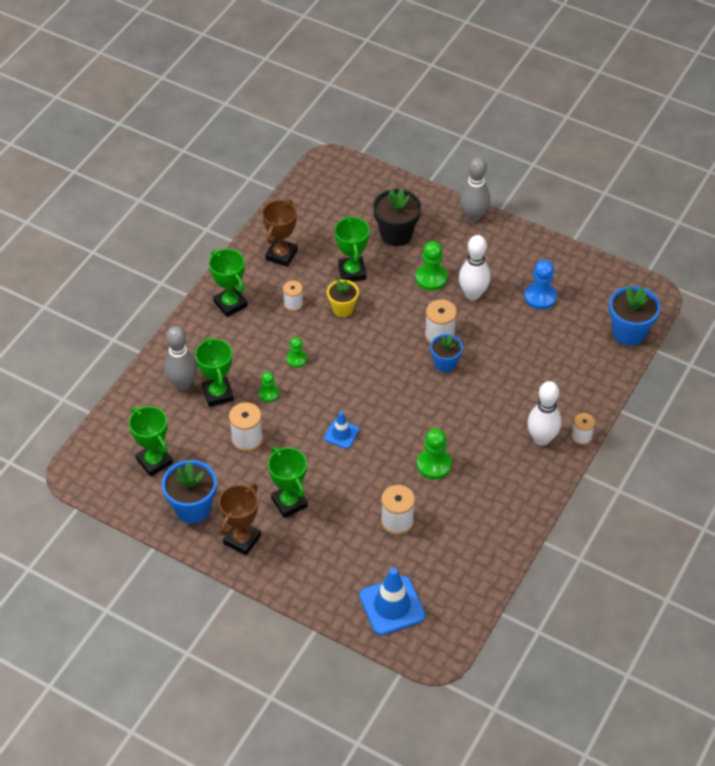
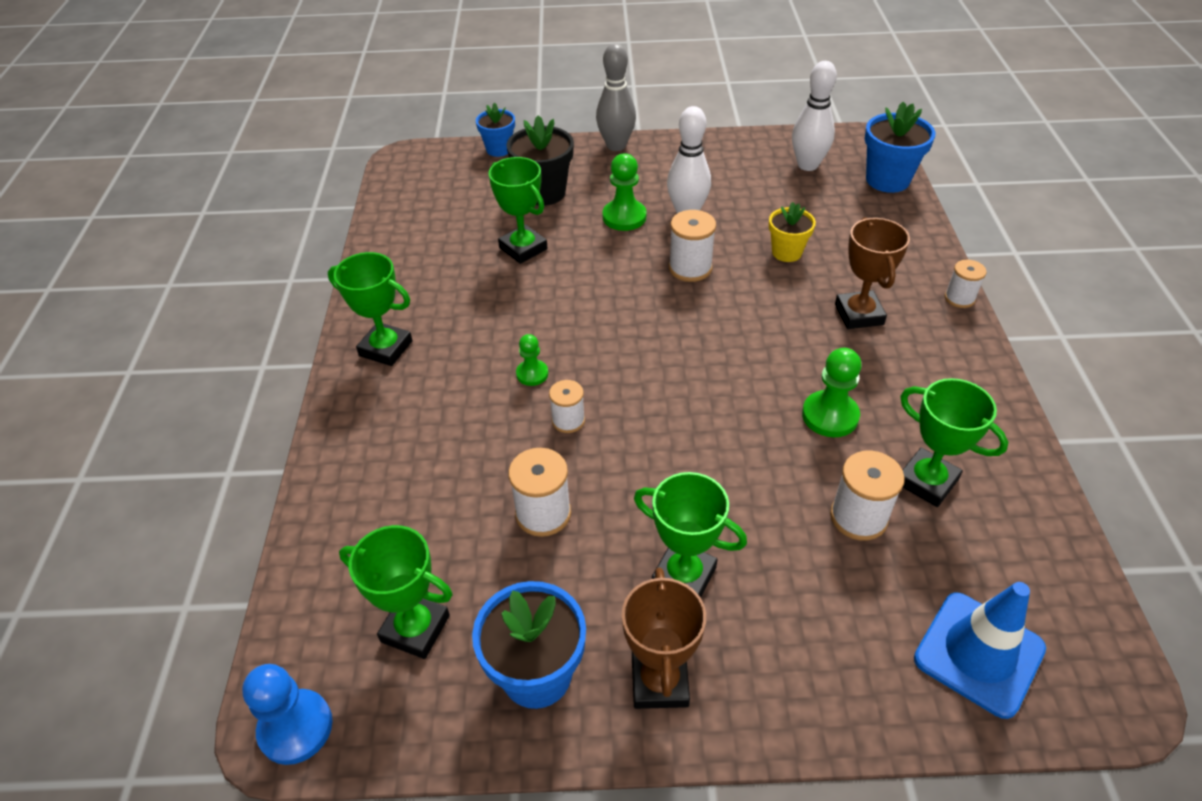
camera: 30 degrees left, 5 degrees down
(182, 384) = (384, 484): grey bowling pin -> none
(218, 394) = (451, 472): green trophy -> green trophy (927, 481)
(269, 394) = (527, 435): green pawn -> none
(281, 255) = (416, 266): brown trophy -> brown trophy (859, 314)
(293, 304) = (474, 312): white spool -> white spool (568, 420)
(341, 434) = (674, 438): blue traffic cone -> none
(343, 309) = (545, 291): yellow flower pot -> yellow flower pot (786, 252)
(445, 364) = (726, 294): blue flower pot -> blue flower pot (499, 149)
(540, 297) = (762, 186): blue pawn -> blue pawn (296, 728)
(541, 438) = (920, 322): white bowling pin -> white bowling pin (807, 165)

